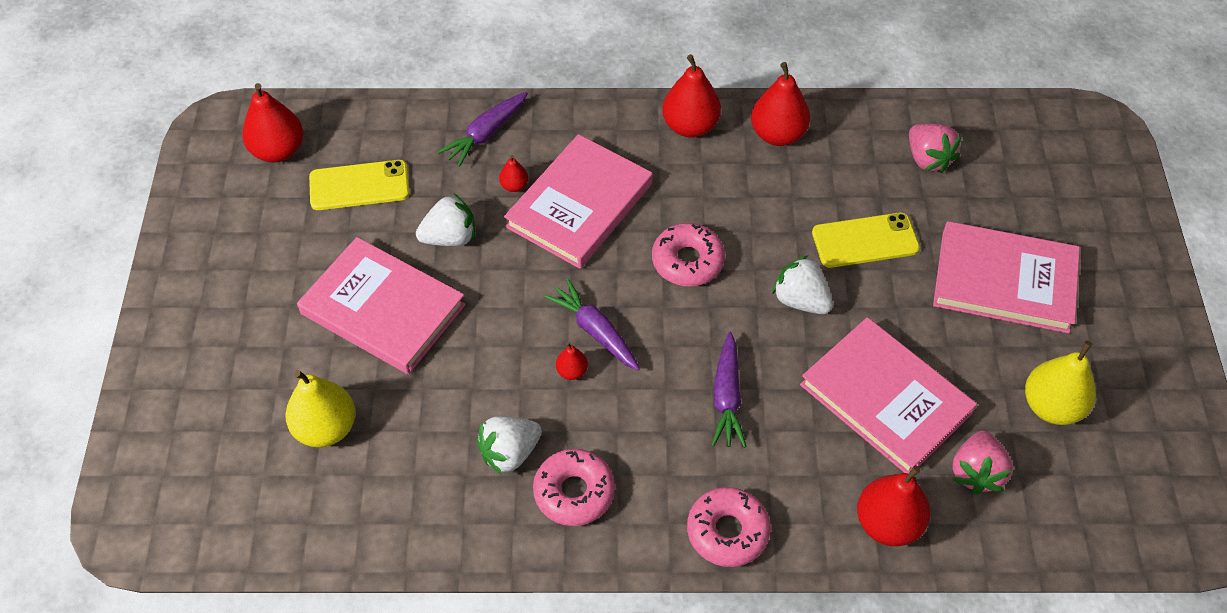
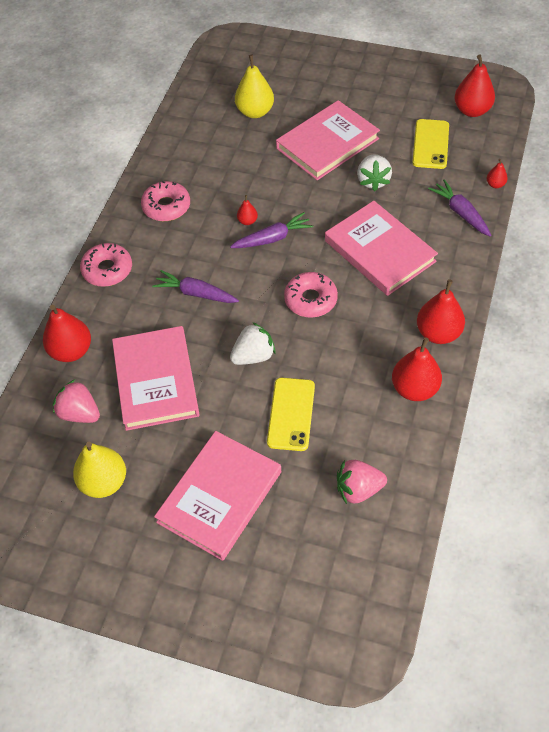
camera: 110 degrees right, 0 degrees up
(509, 453) = (204, 183): white strawberry -> none
(514, 186) = (408, 220): red pear -> red pear (495, 184)
(885, 399) = (156, 380): pink book -> pink book turned 75 degrees counterclockwise

